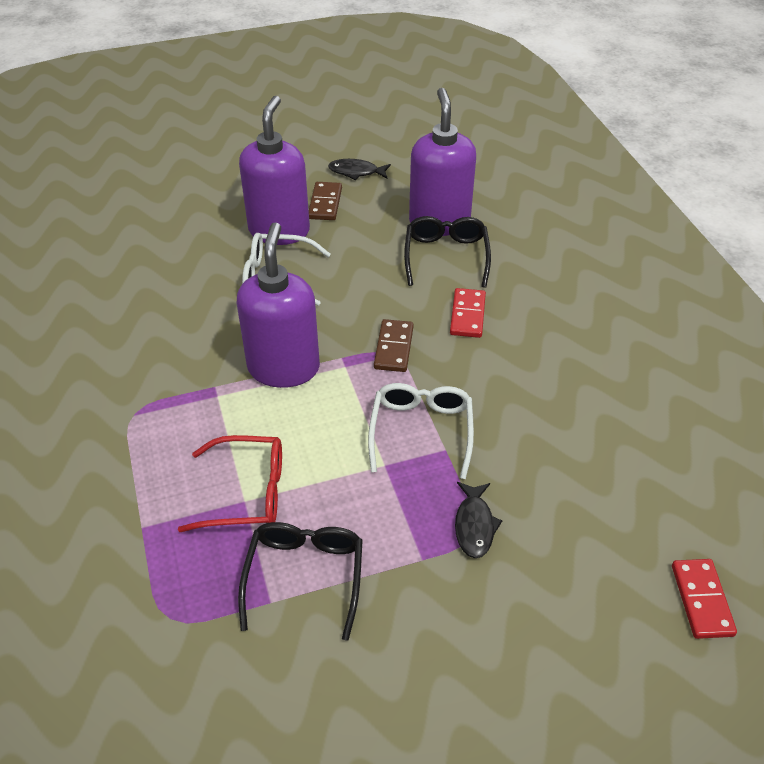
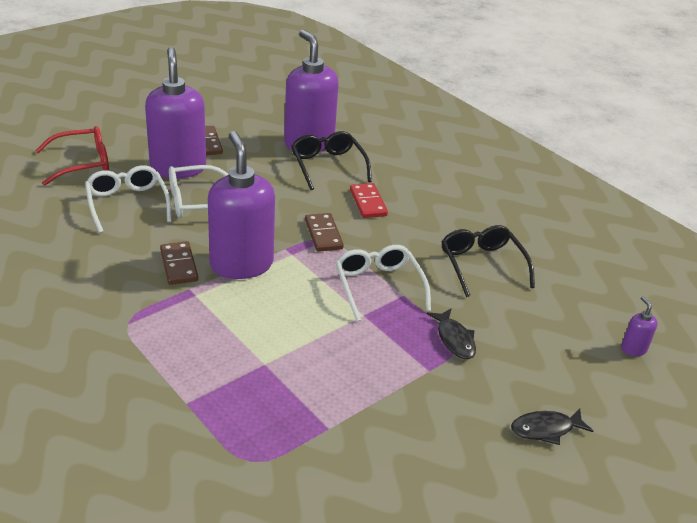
camera: 25 degrees left, 10 degrees down
(205, 267) = (127, 204): none -> white glasses
(219, 355) = (179, 265): none -> brown domino
(247, 493) = (264, 358): red glasses -> red glasses (83, 163)
(305, 576) = (345, 403): black glasses -> black glasses (481, 265)
(356, 172) = (219, 117): black fish -> black fish (545, 429)
(702, 600) = (633, 349): red domino -> purple soap dispenser

